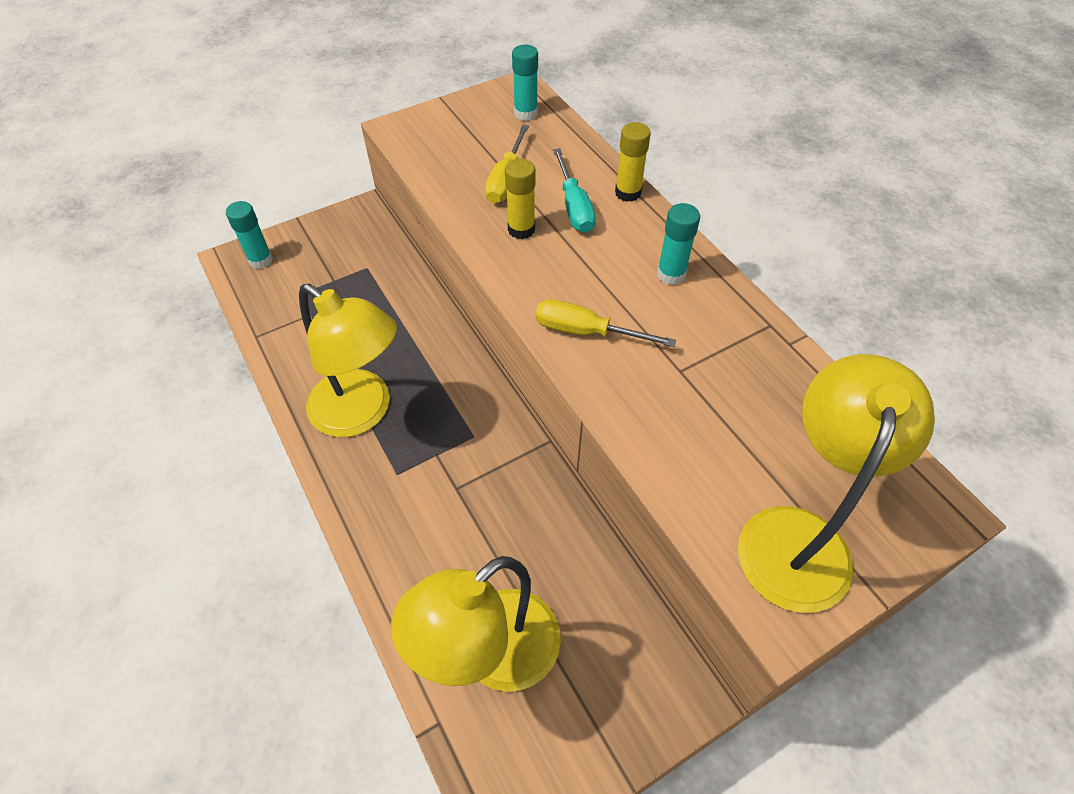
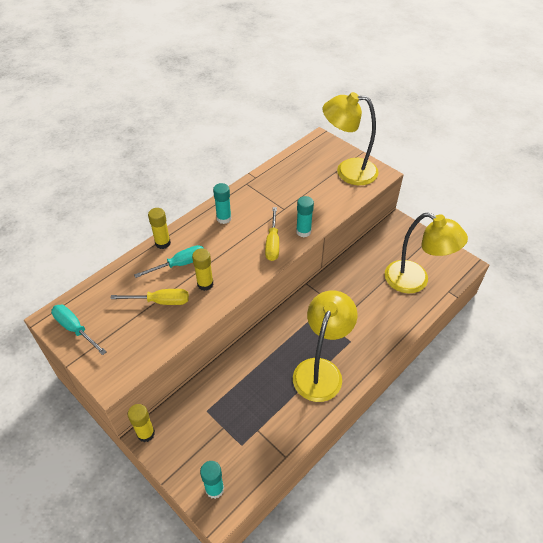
camera: 105 degrees left, 5 degrees down
(366, 209) = (146, 433): none -> yellow glue stick
(493, 103) = (75, 329): none -> turquoise screwdriver
(525, 113) = (86, 307): turquoise glue stick -> turquoise glue stick (303, 231)

